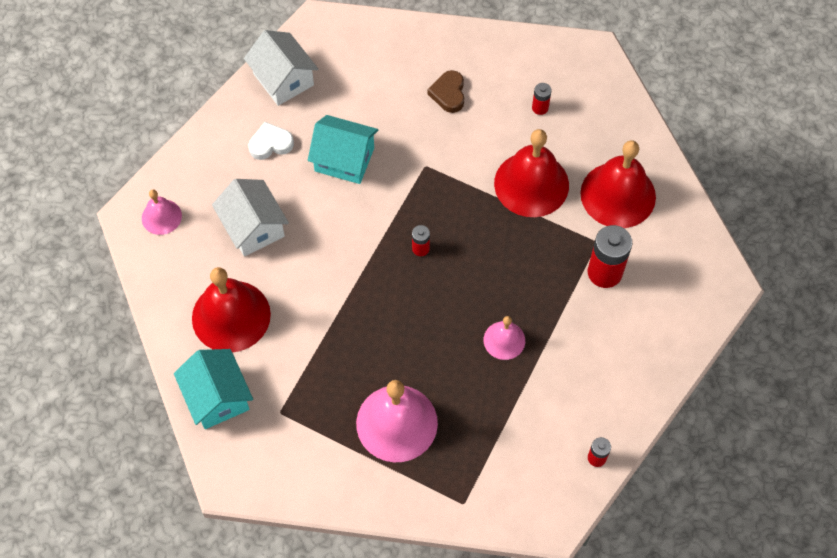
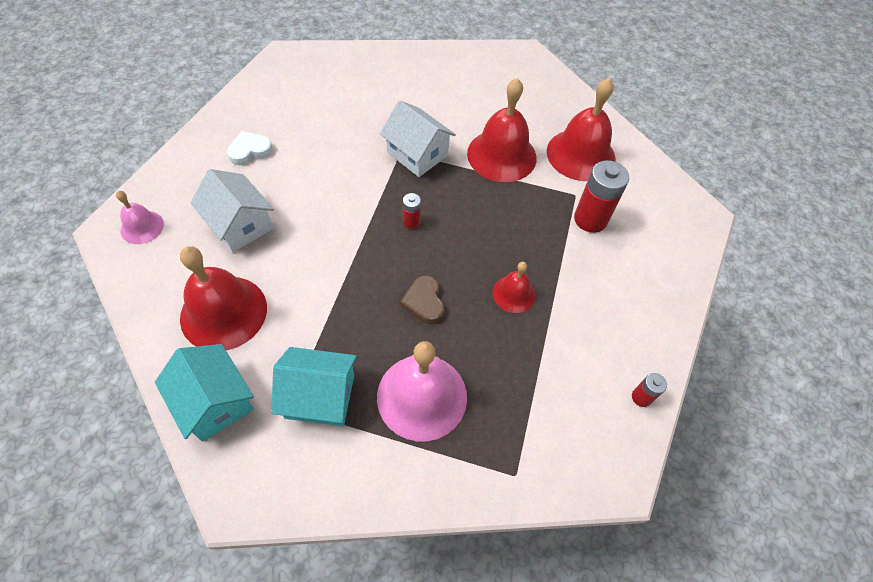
camera: 15 degrees left, 5 degrees down
(283, 79) = (256, 99): white house -> white house (417, 154)
(344, 159) = (323, 156): turquoise house -> turquoise house (319, 396)
(448, 94) = (410, 95): brown heart -> brown heart (424, 302)
(504, 340) = (513, 294): pink bell -> red bell
(540, 108) = (492, 97): red battery -> none

